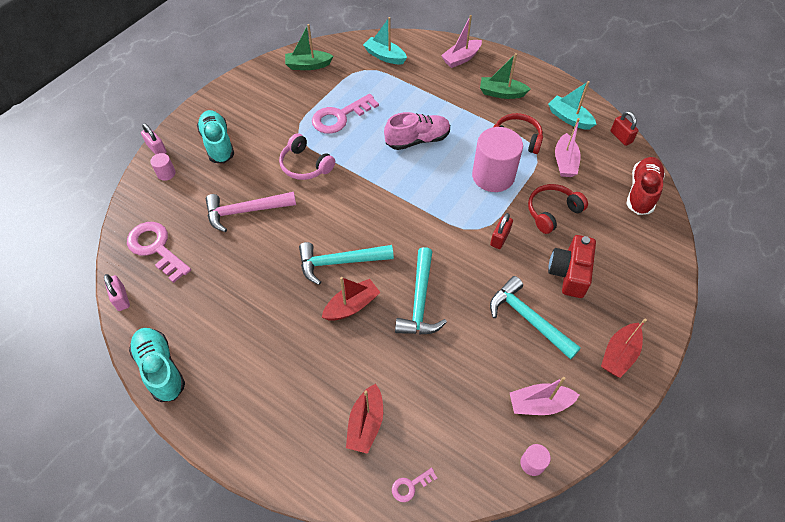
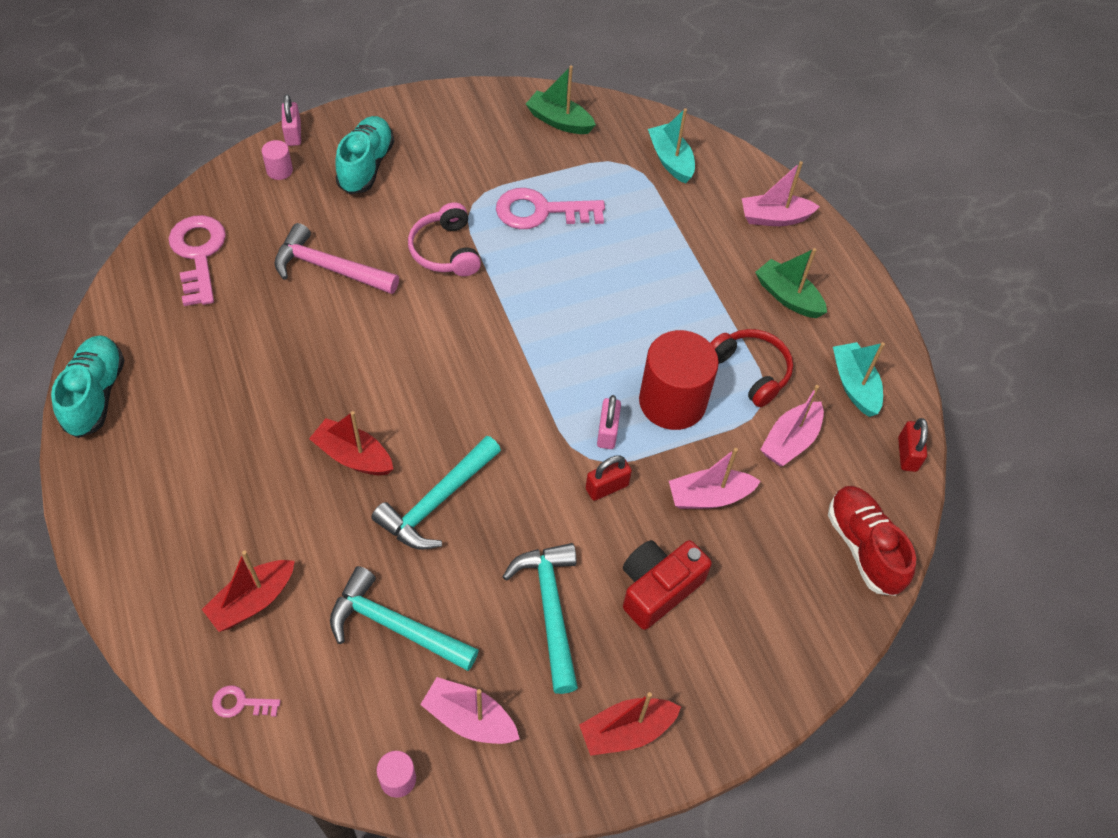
camera: 30 degrees right, 0 degrees up
(121, 298) = (118, 291): pink padlock -> pink padlock (607, 432)
(340, 262) = (384, 395): turquoise hammer -> turquoise hammer (395, 626)
(352, 306) = (353, 456): red boat -> red boat turned 150 degrees counterclockwise
(417, 140) = (614, 297): pink shoe -> none
(493, 176) = (672, 402): pink cylinder -> red cylinder
(552, 212) = (709, 496): red headphones -> pink boat
(641, 192) = (863, 547): red shoe -> red shoe turned 75 degrees counterclockwise

